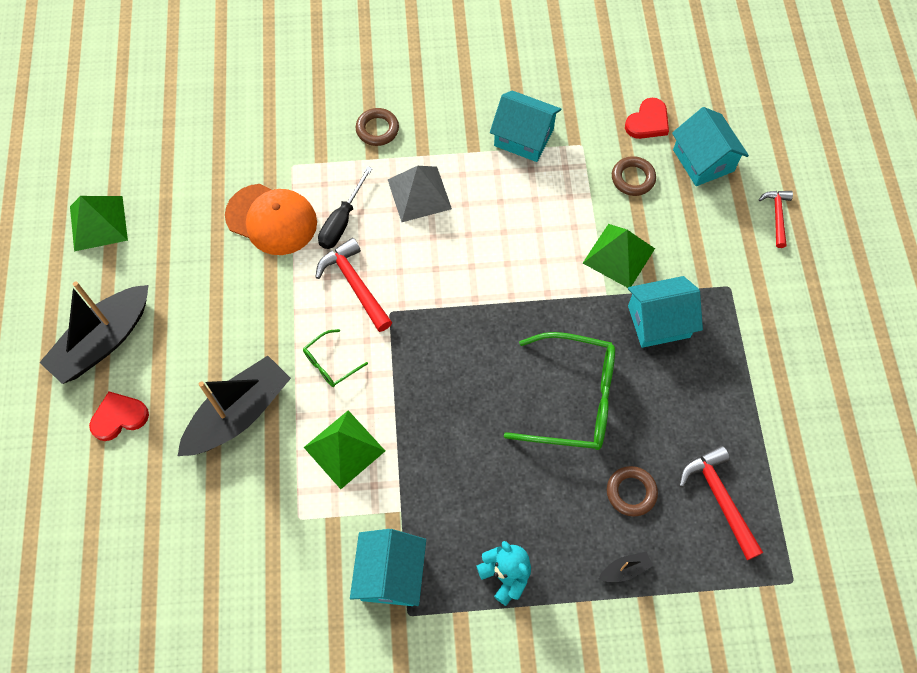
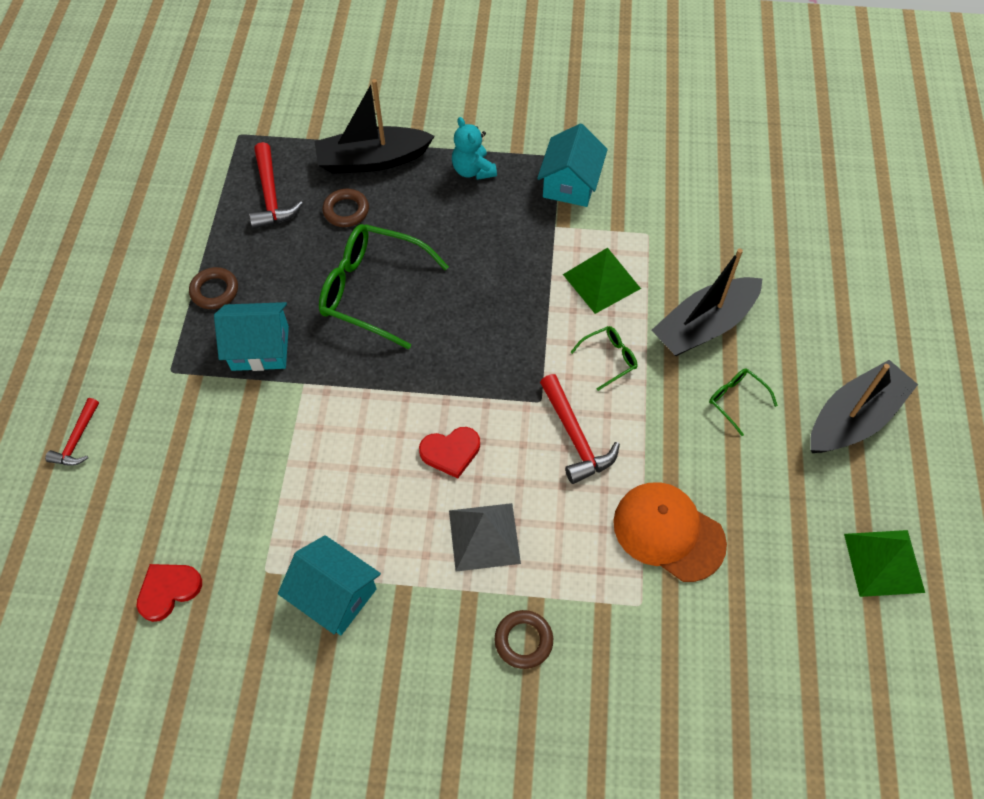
camera: 170 degrees left, 5 degrees down
(119, 417) = (825, 341): red heart -> red heart (450, 452)
(210, 341) = (736, 401): none -> green glasses
(342, 221) = (583, 516): black screwdriver -> none
(619, 255) = (274, 423): green pyramid -> none
(625, 569) = (372, 160): black boat -> black boat, size x2.47
(633, 178) = (220, 514): brown ring -> brown ring (214, 291)
(703, 160) = (125, 523): turquoise house -> none

